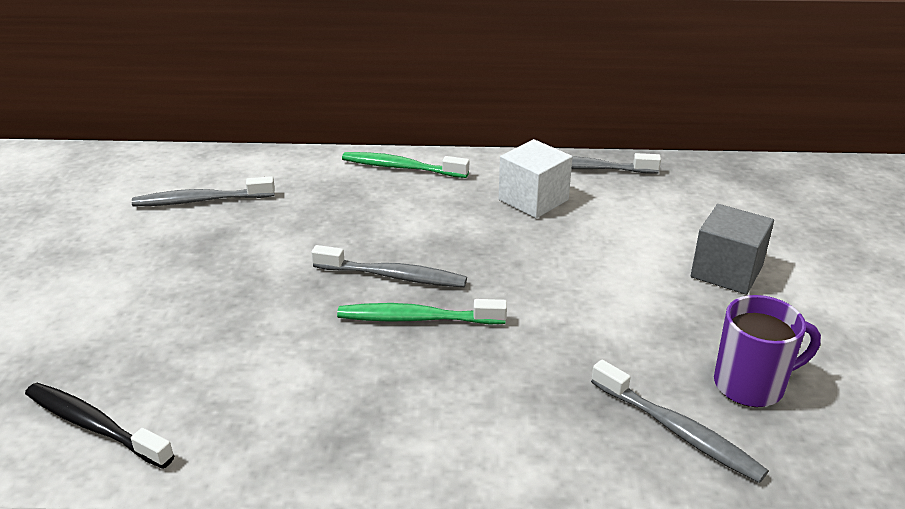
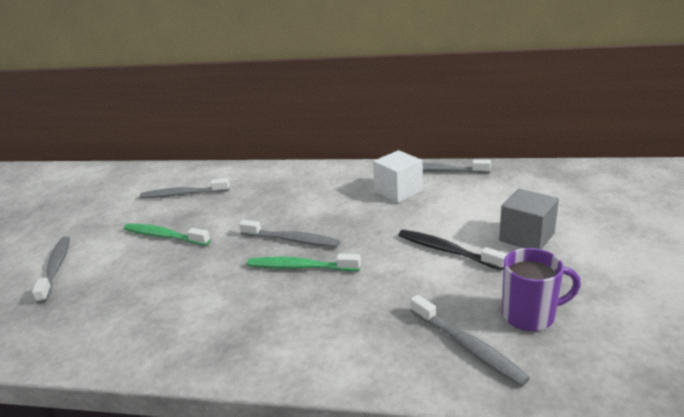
camera: 10 degrees right, 5 degrees down
(27, 323) = (56, 268): none -> grey toothbrush
(94, 425) = (75, 332): black toothbrush -> black toothbrush (446, 250)
(401, 167) = (315, 172): green toothbrush -> green toothbrush (164, 236)

